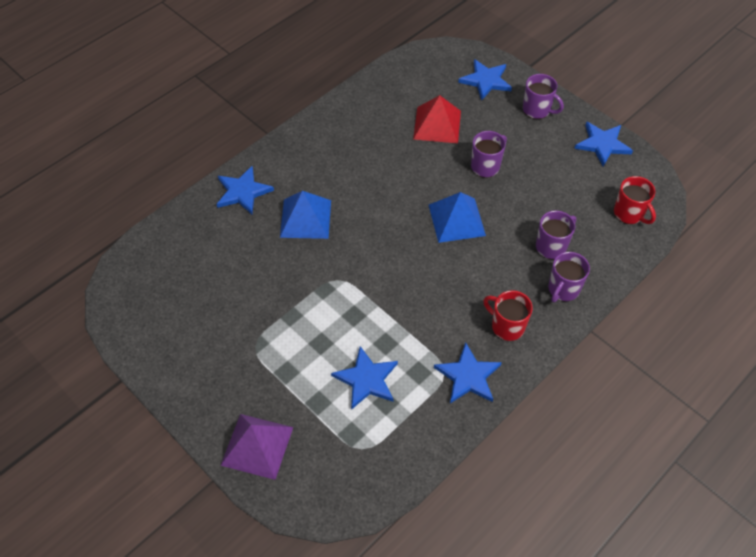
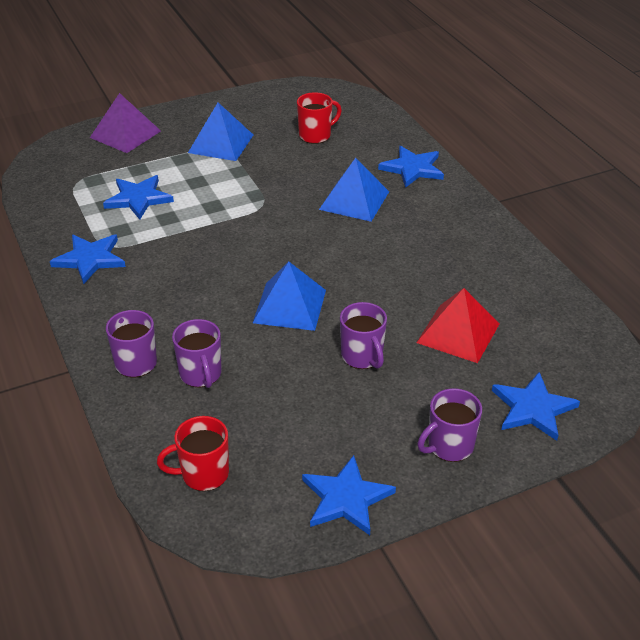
camera: 110 degrees right, 15 degrees down
(248, 349) = (220, 143): none -> blue pyramid
(506, 326) = (123, 302): red mug -> red mug (316, 135)

